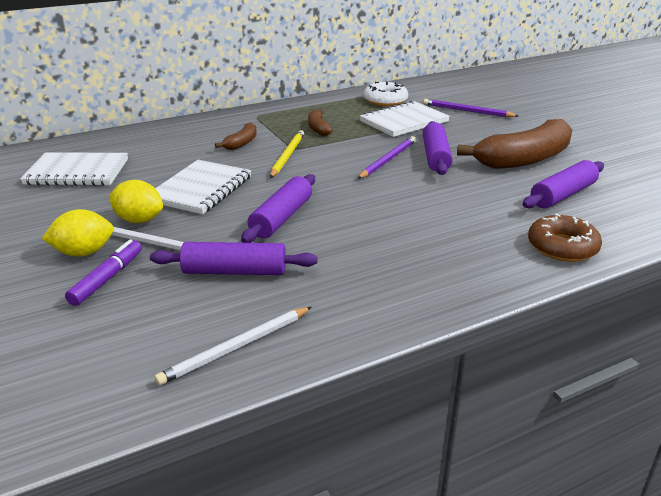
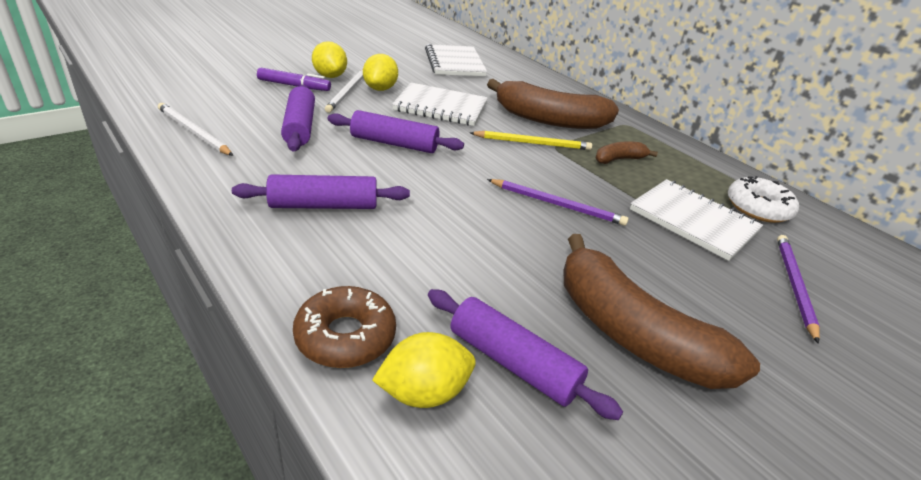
camera: 75 degrees right, 5 degrees up
(241, 143) = (549, 120): brown banana -> brown banana, size x2.15
(435, 156) = (588, 242): purple rolling pin -> purple rolling pin (324, 205)
(598, 223) = (424, 392): none -> yellow lemon

